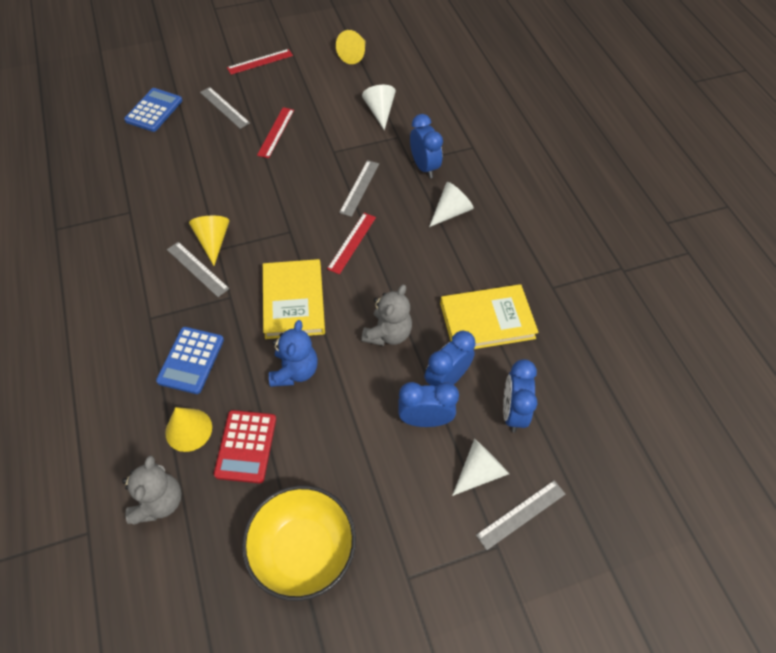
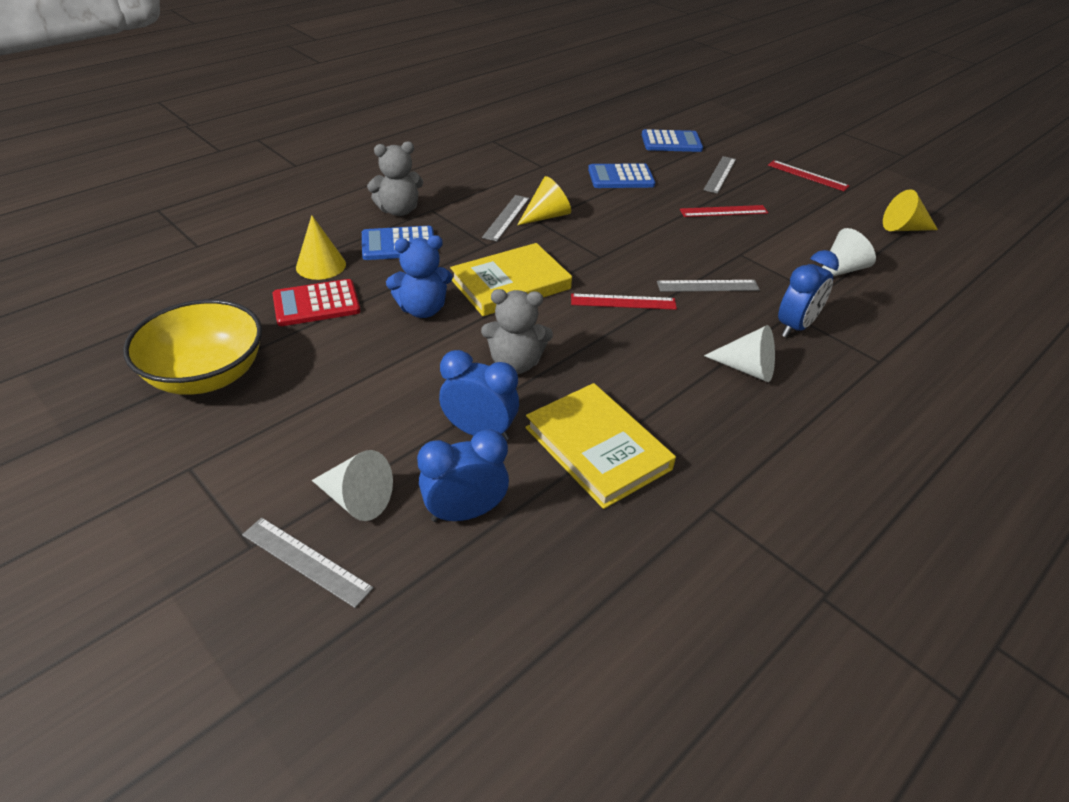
camera: 65 degrees right, 15 degrees down
(159, 502) = (238, 272): grey teddy bear -> grey teddy bear (399, 210)
(186, 168) = (621, 177): none -> blue calculator
(425, 420) = (410, 427): blue clock -> none

